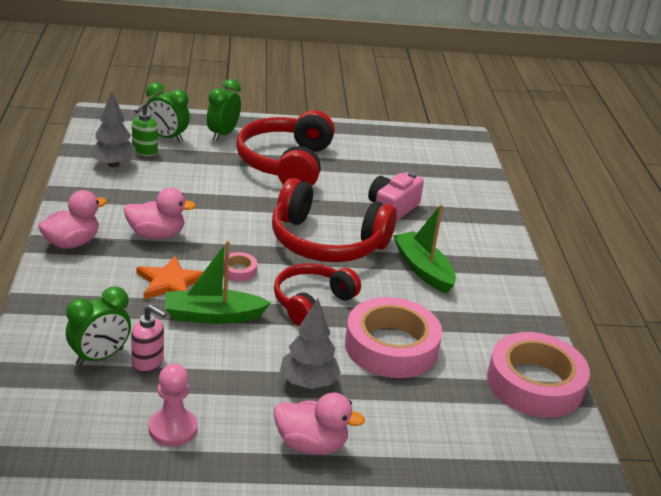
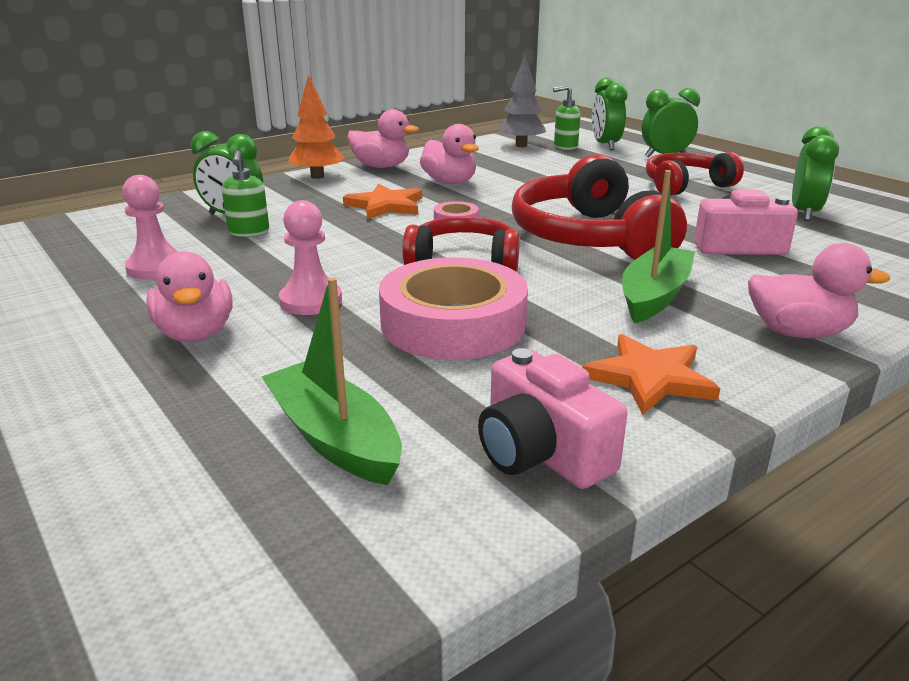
camera: 60 degrees right, 5 degrees down
(53, 281) = (317, 176): none -> orange tree
(148, 362) = (249, 232): pink soap dispenser -> green soap dispenser
(213, 316) = (361, 232): green boat -> green boat (334, 438)
(286, 163) = (685, 186): red headphones -> red headphones, size x0.63
(308, 383) = (311, 301): grey tree -> pink pawn
(373, 161) = (804, 213): none -> green clock
(497, 258) = (798, 332): none -> pink duck
(500, 321) = (650, 378): none -> orange star
(534, 383) = (541, 453): pink tape -> pink camera

